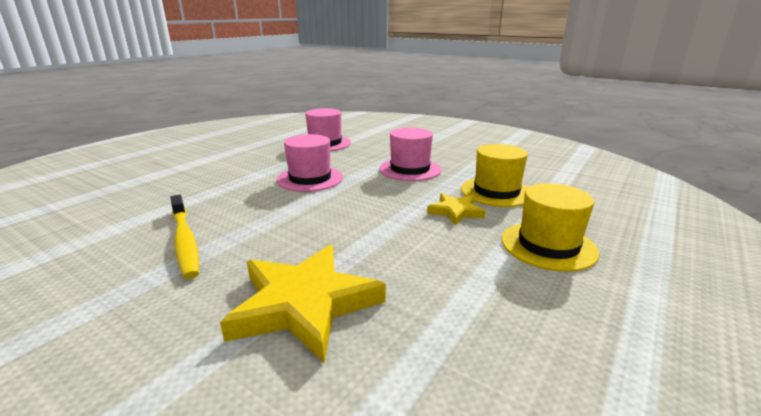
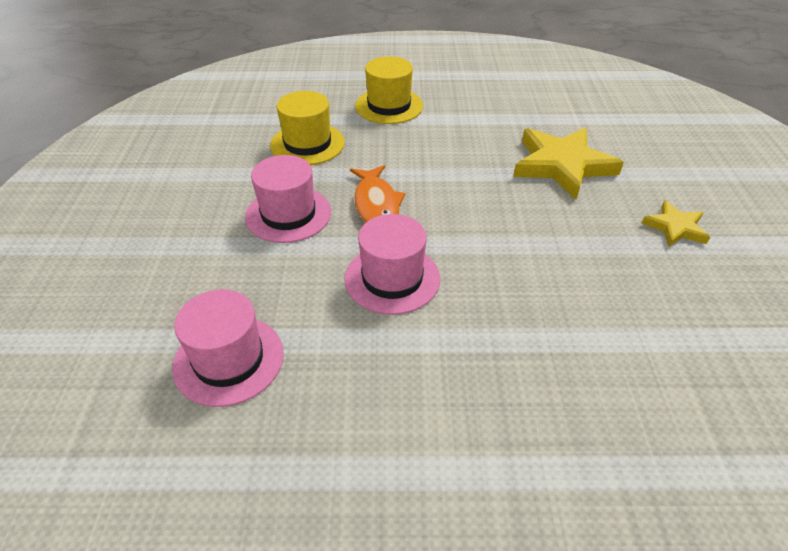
camera: 125 degrees left, 20 degrees up
(184, 241) = (595, 268): yellow toothbrush -> none
(383, 193) = (376, 204): none -> orange fish
(455, 211) = (374, 152): yellow star -> yellow star (675, 227)

